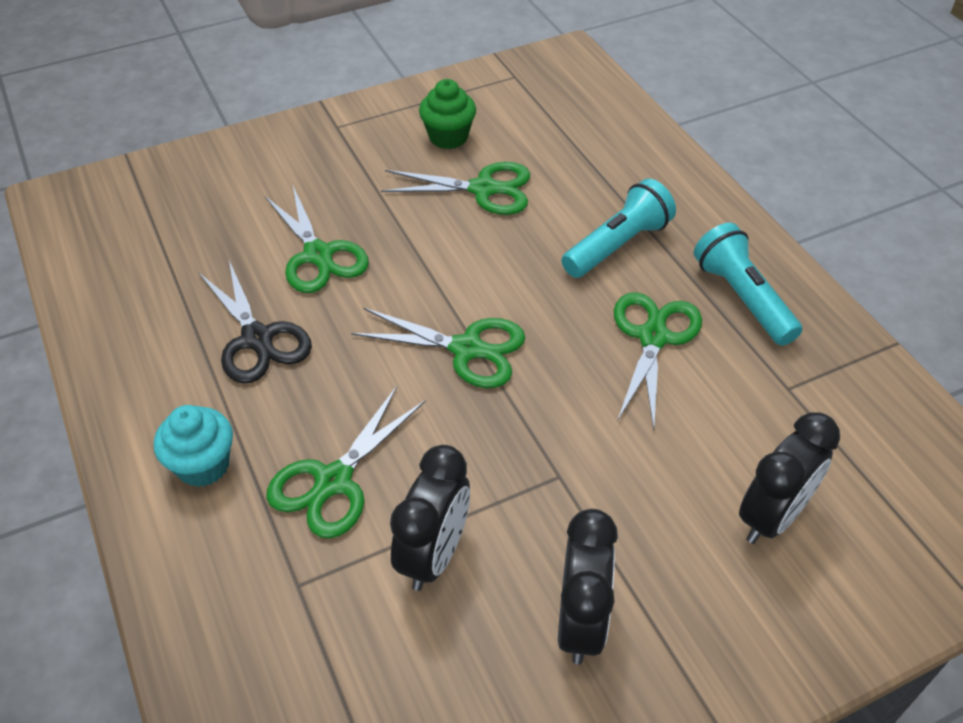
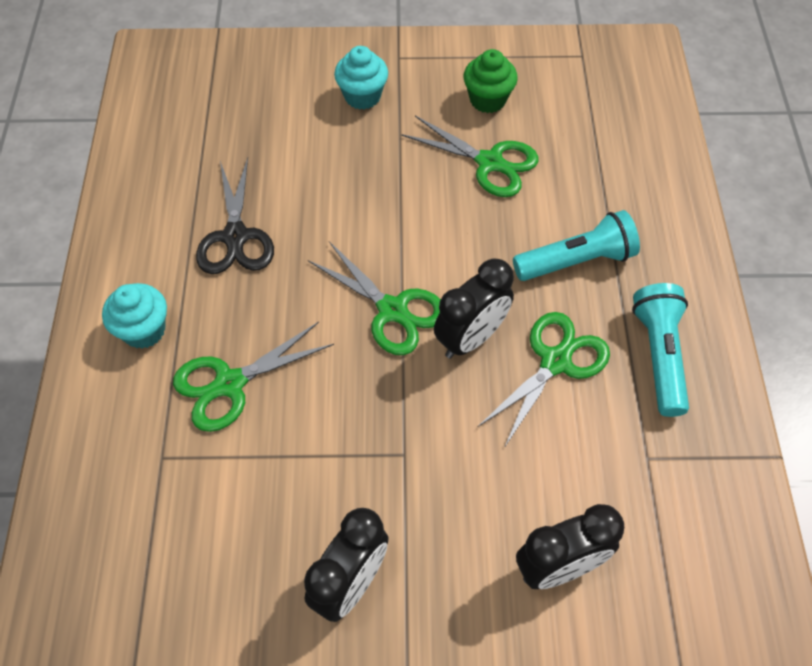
camera: 25 degrees right, 10 degrees up
(318, 255) = (320, 178): green scissors -> none
(319, 170) = (362, 96): none -> turquoise cupcake
(434, 555) = (271, 478): black clock -> black clock (471, 338)

